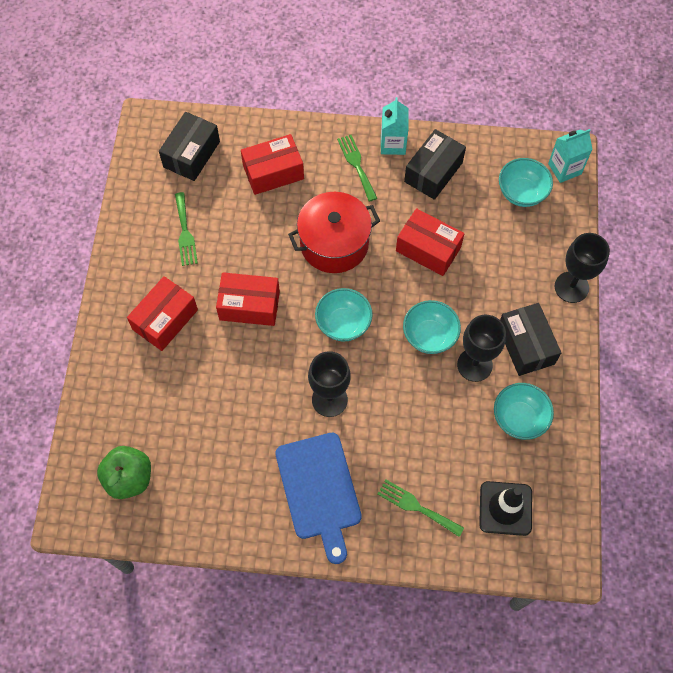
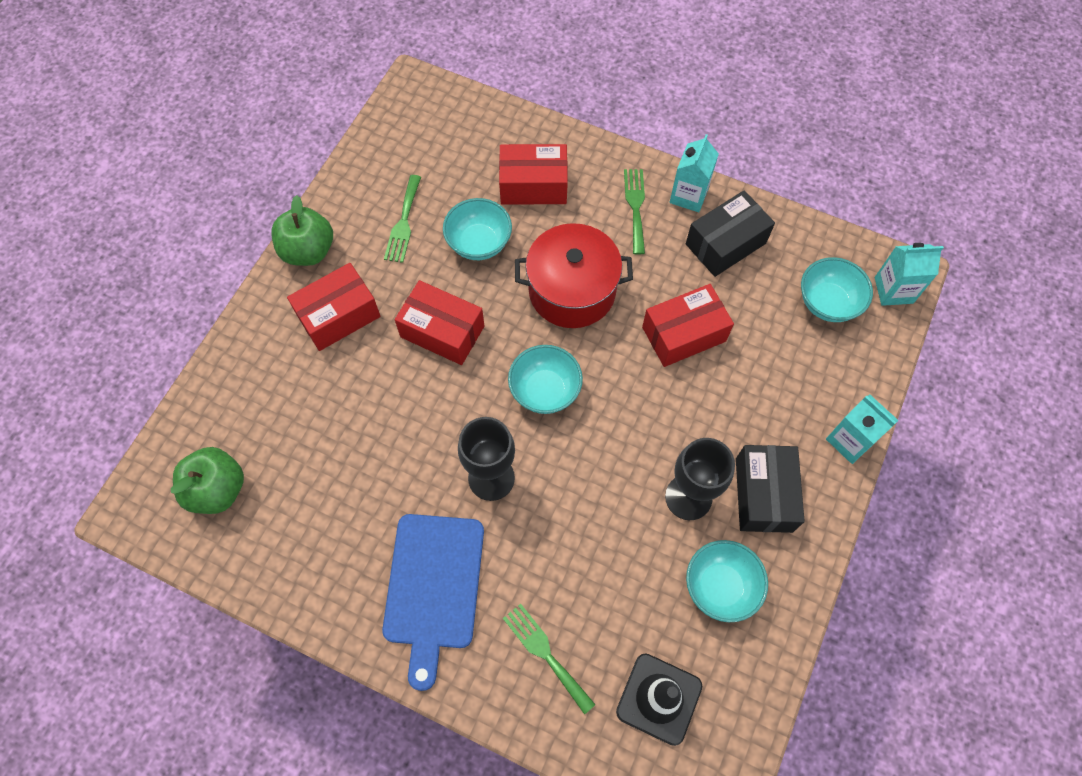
camera: 20 degrees right, 0 degrees up
(120, 278) = (308, 251): none -> green apple
(191, 154) = (448, 136): black box -> none
(428, 249) = (684, 334): red box -> red box turned 75 degrees counterclockwise
(429, 336) = (645, 441): turquoise bowl -> turquoise bowl (479, 243)
(571, 287) = (850, 440): black goblet -> turquoise carton

